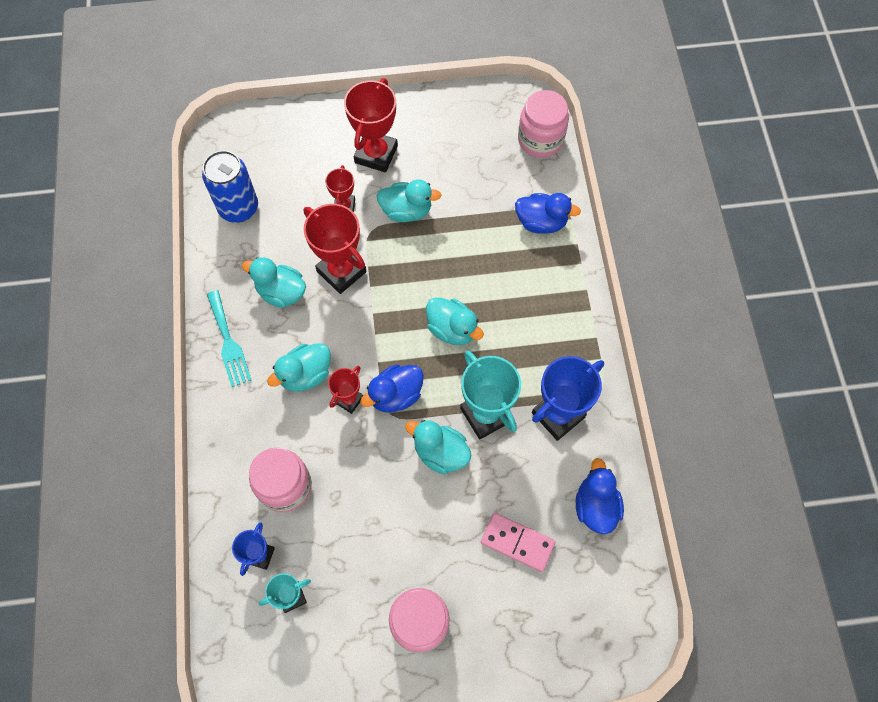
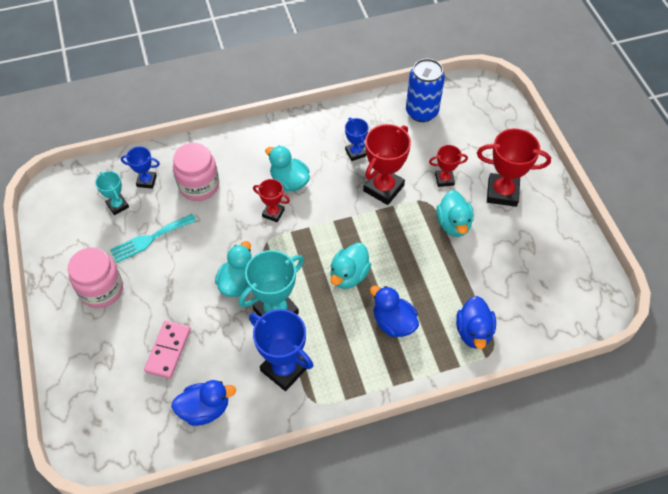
camera: 80 degrees right, 10 degrees down
(228, 341) = (307, 129): turquoise fork -> turquoise fork (150, 238)
(281, 292) = (355, 153): turquoise duck -> blue trophy
(395, 395) = (282, 244): blue duck -> blue duck (393, 322)
(540, 140) = (564, 320): pink jar -> none

